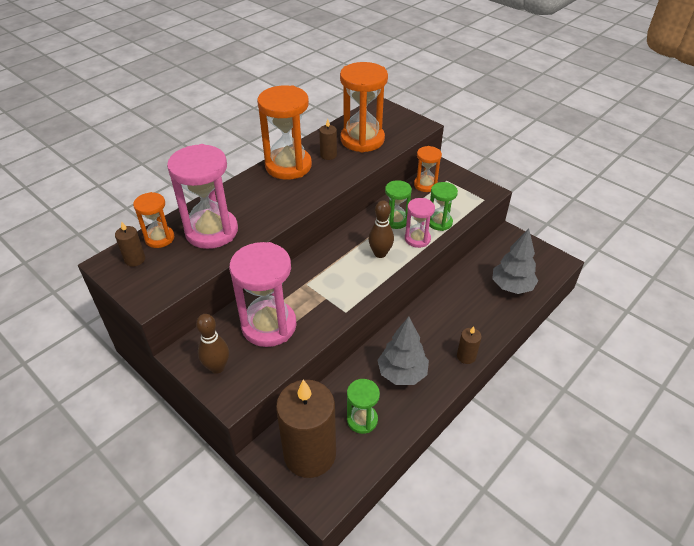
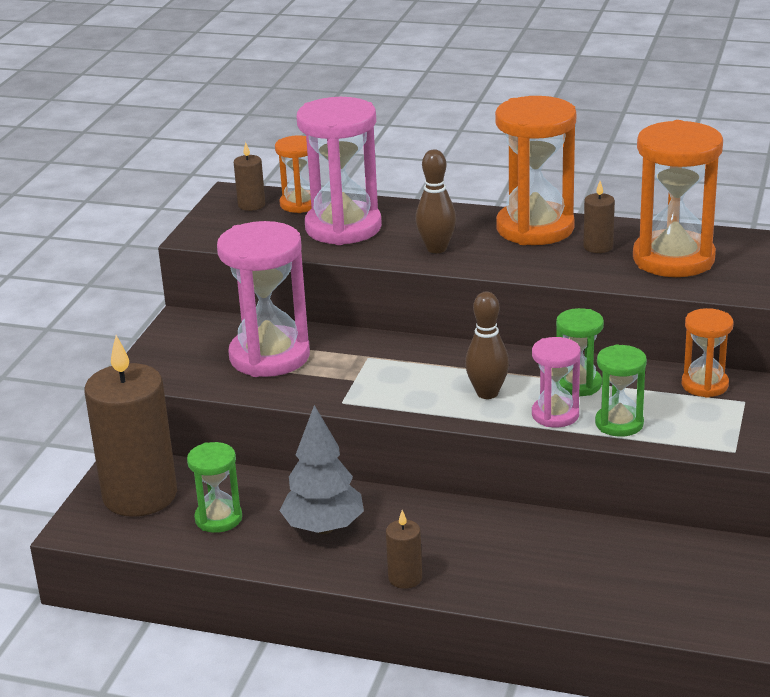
camera: 65 degrees right, 15 degrees down
(217, 367) = (177, 347): brown bowling pin -> brown bowling pin (436, 248)
(511, 287) = (610, 588): grey tree -> none

